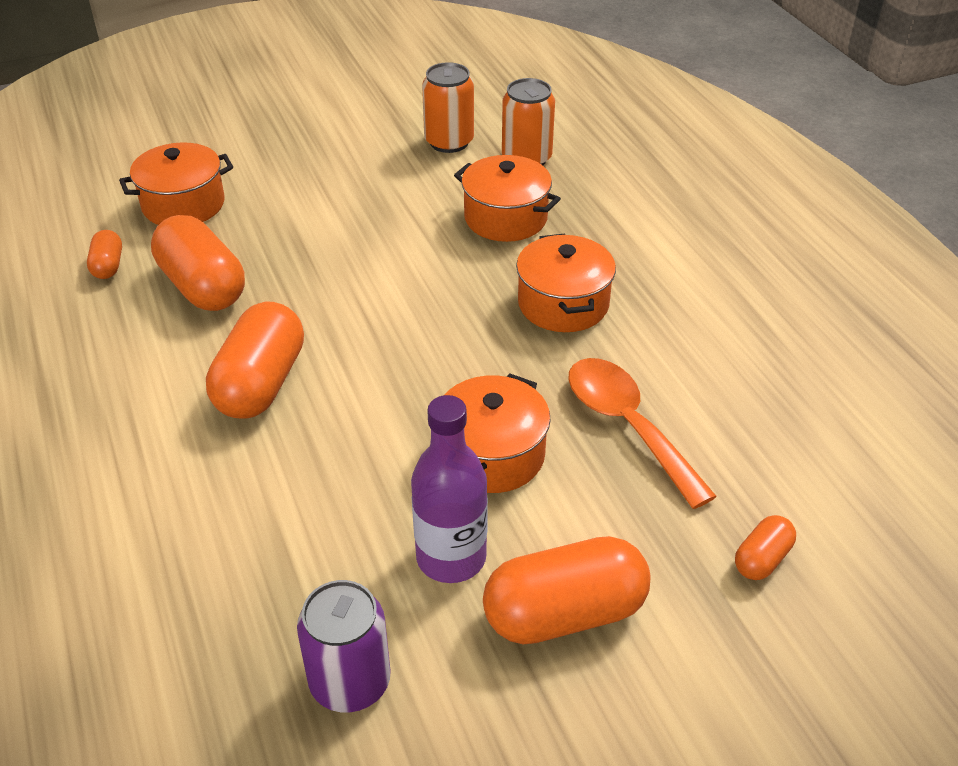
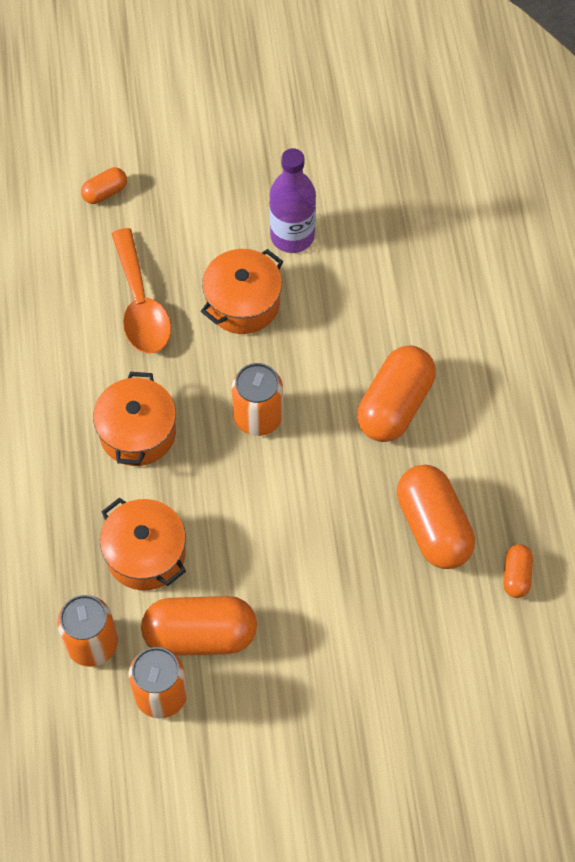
camera: 165 degrees left, 20 degrees up
(183, 205) = (446, 652): orange pot -> none
(350, 682) = (368, 177): purple can -> none
(429, 342) = (258, 417): none -> orange can
(564, 613) = (237, 187): orange capsule -> orange capsule (200, 635)

